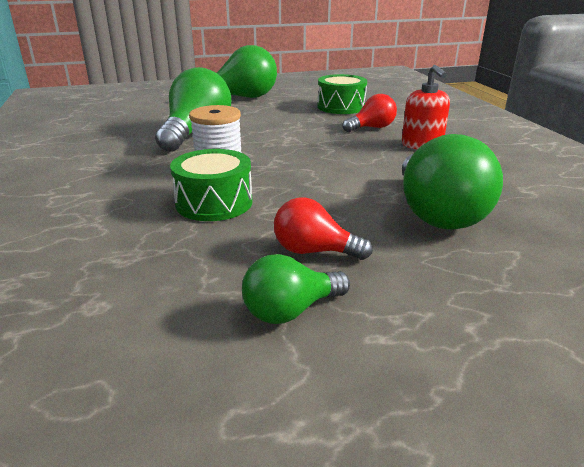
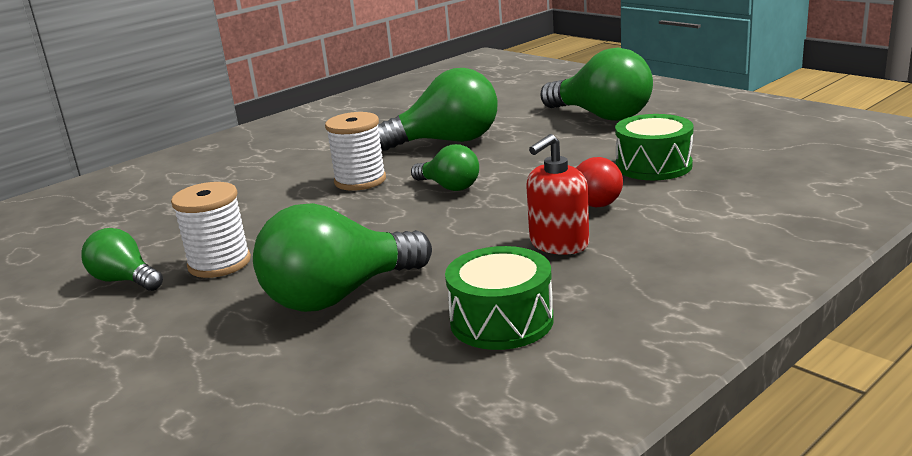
camera: 65 degrees right, 5 degrees down
(214, 203) = (285, 202): green drum -> green drum (501, 321)
(286, 149) = (449, 187): none -> green light bulb
(314, 251) = (219, 263): red light bulb -> white spool

